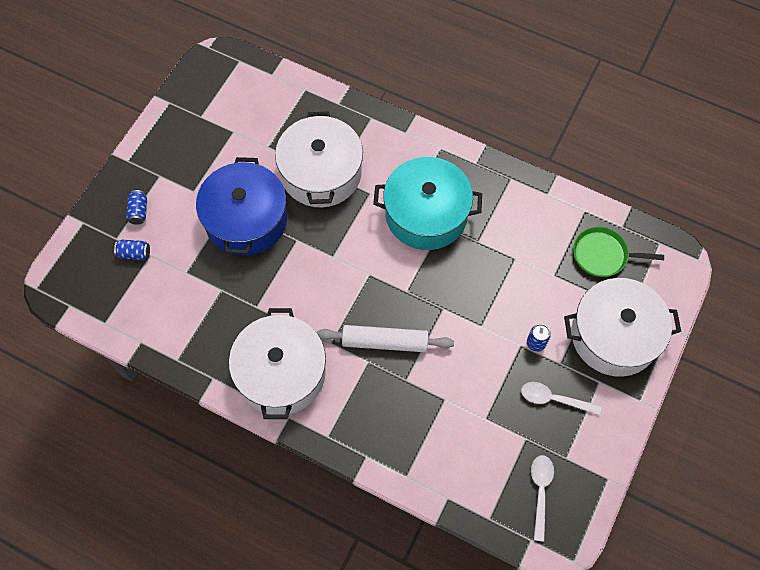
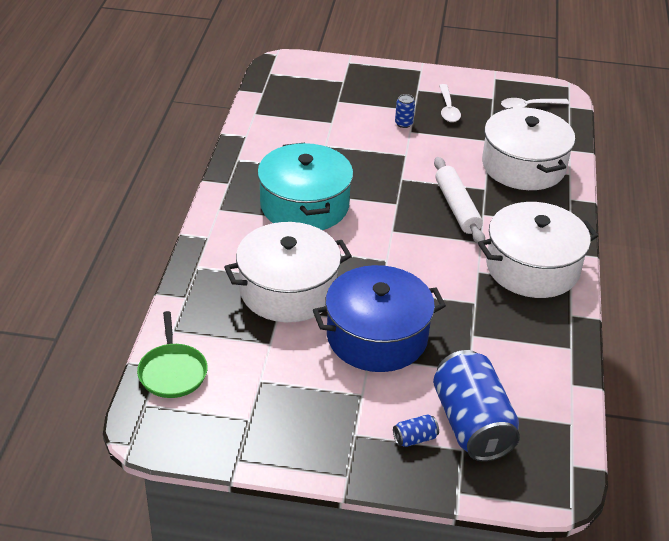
camera: 110 degrees left, 25 degrees down
(134, 253) = (472, 424): blue can -> blue can, size x2.50
(603, 255) = (297, 99): green pan -> green pan (172, 372)
(614, 336) = (372, 86): white pot -> white pot (523, 166)

